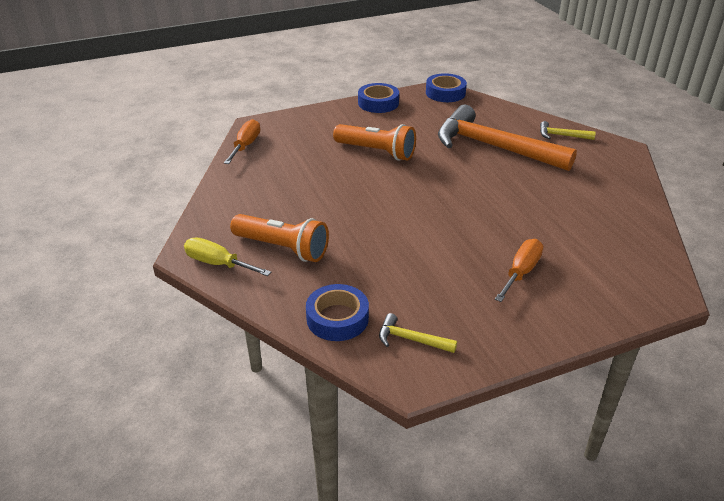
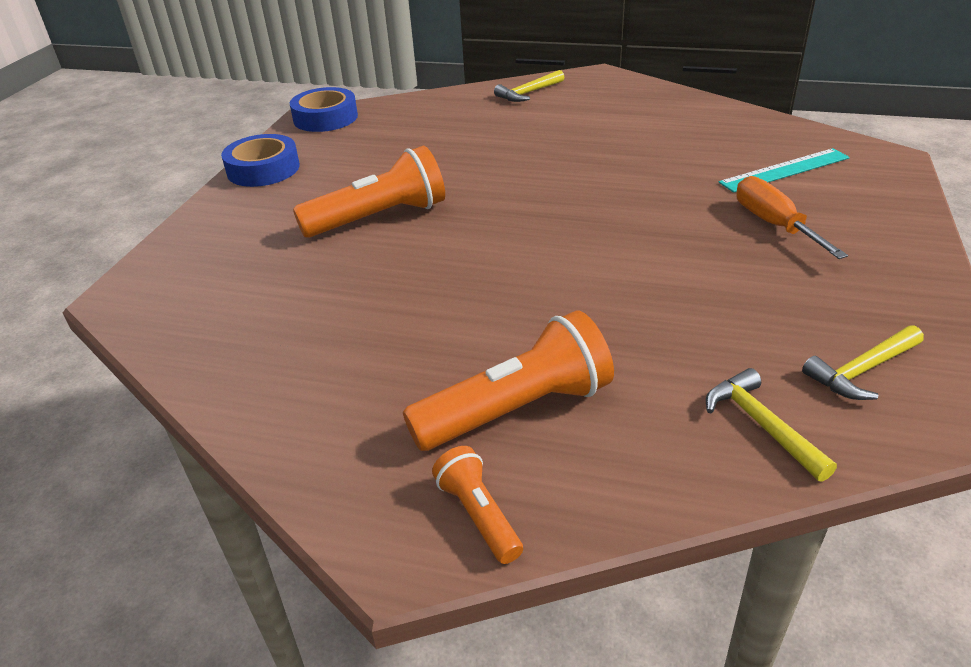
camera: 50 degrees left, 0 degrees up
(218, 263) = (478, 515): yellow screwdriver -> orange flashlight
(245, 145) = (165, 331): orange screwdriver -> none
(337, 318) = (761, 425): blue tape -> yellow hammer
(493, 147) = (492, 137): orange hammer -> none
(593, 257) = (785, 170): none -> turquoise ruler

